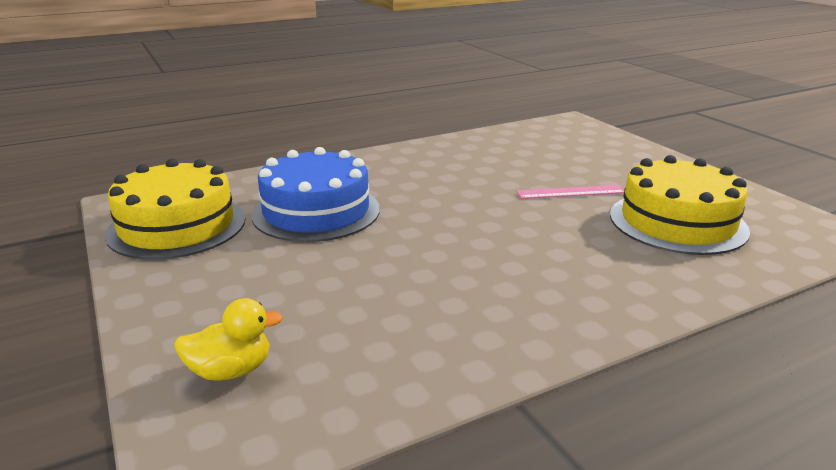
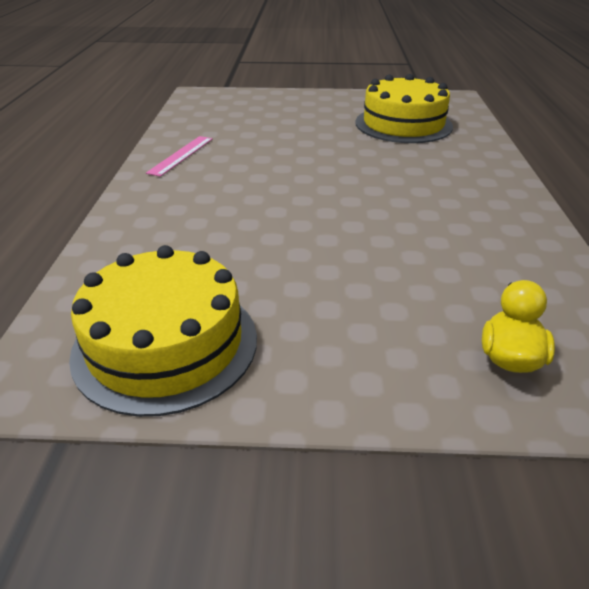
camera: 60 degrees left, 10 degrees up
(316, 211) = (234, 245): blue cake -> none
(570, 192) = (325, 136): pink ruler -> pink ruler (181, 155)

